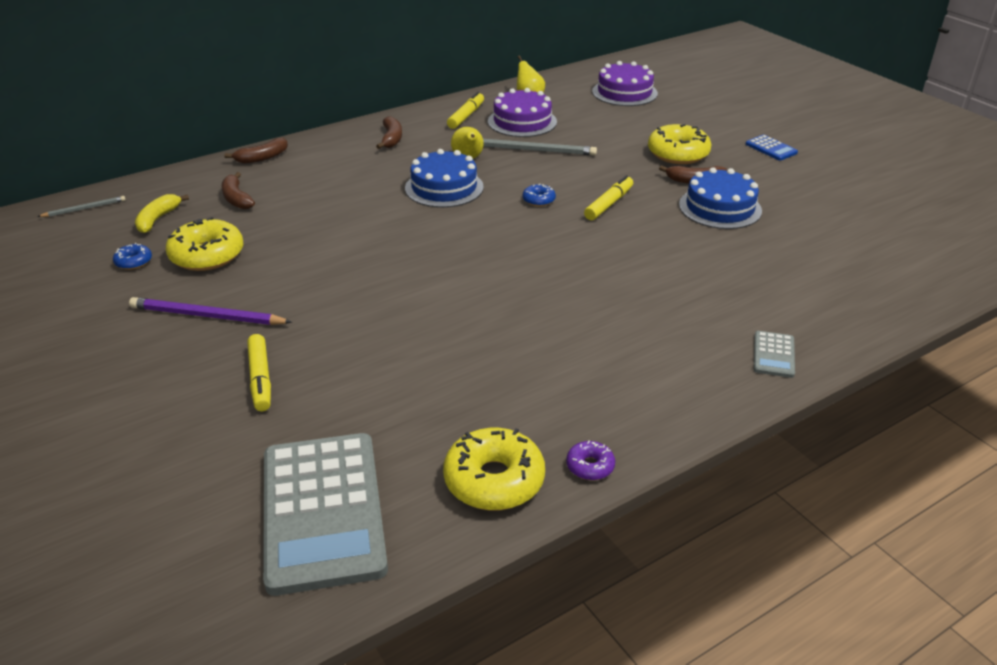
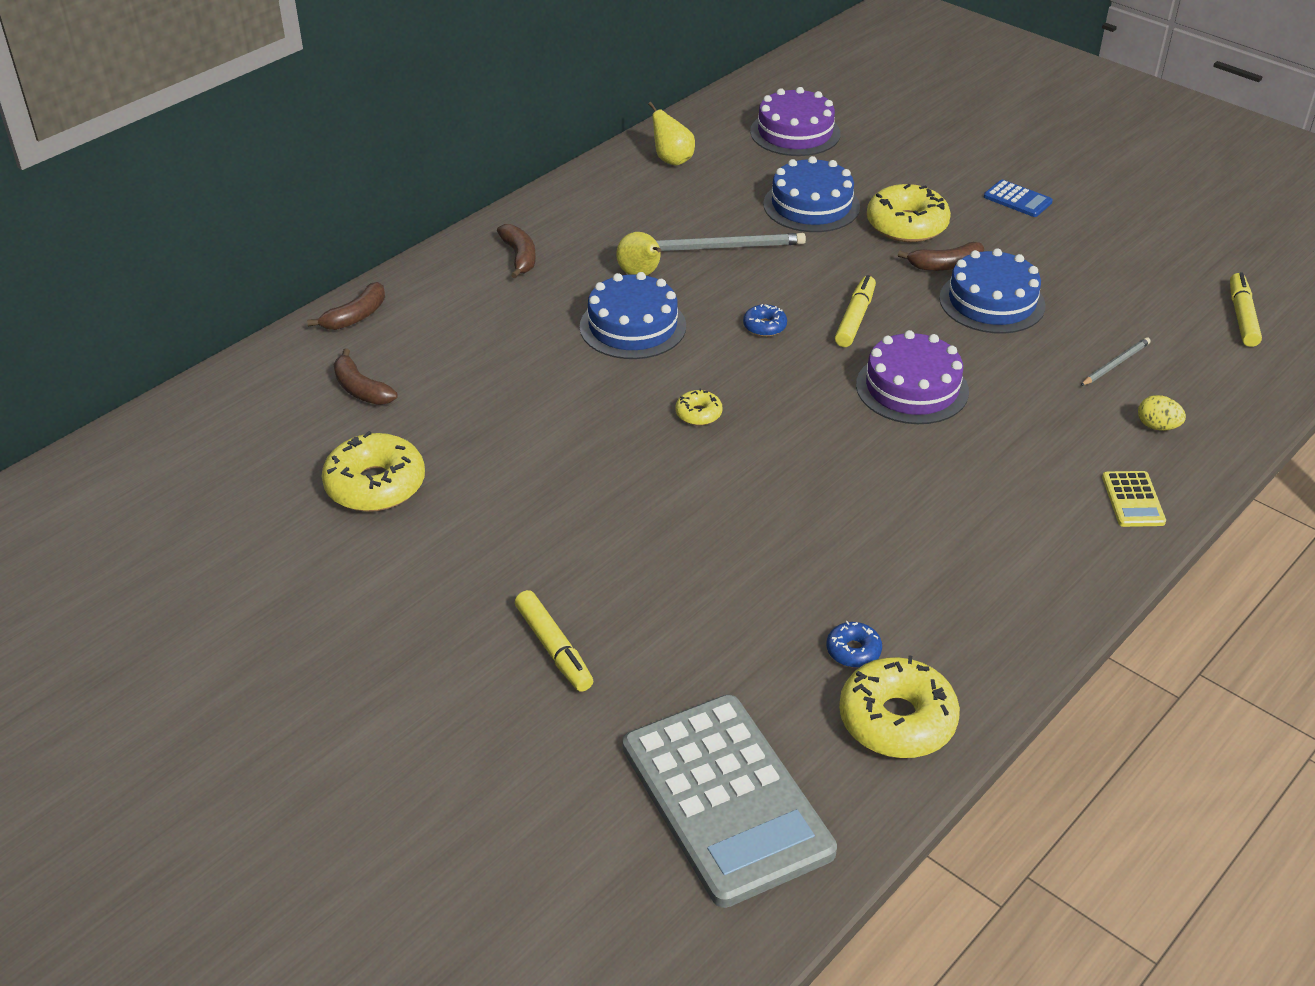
camera: 15 degrees left, 5 degrees up
(84, 209) = (153, 441): grey pencil -> grey pencil (1115, 364)
(133, 262) = (280, 512): blue donut -> blue donut (853, 651)
(158, 219) = (270, 440): yellow banana -> none
(207, 316) = (432, 574): purple pencil -> none
(459, 246) = (698, 414): none -> yellow donut
(466, 116) = (602, 203): yellow marker -> yellow marker (1242, 317)
(522, 121) = (682, 202): purple cake -> purple cake (912, 388)
(590, 466) = (993, 681): purple donut -> none
(613, 134) = (811, 205): none -> blue cake
(773, 355) = (1133, 500): grey calculator -> yellow calculator
(817, 307) = (1157, 426): none -> yellow egg

